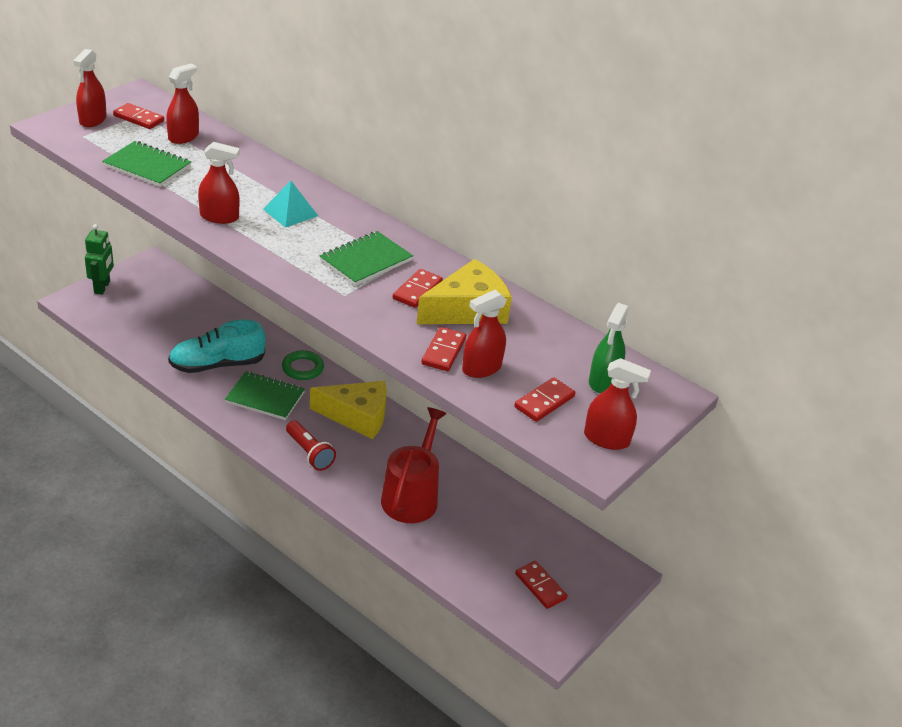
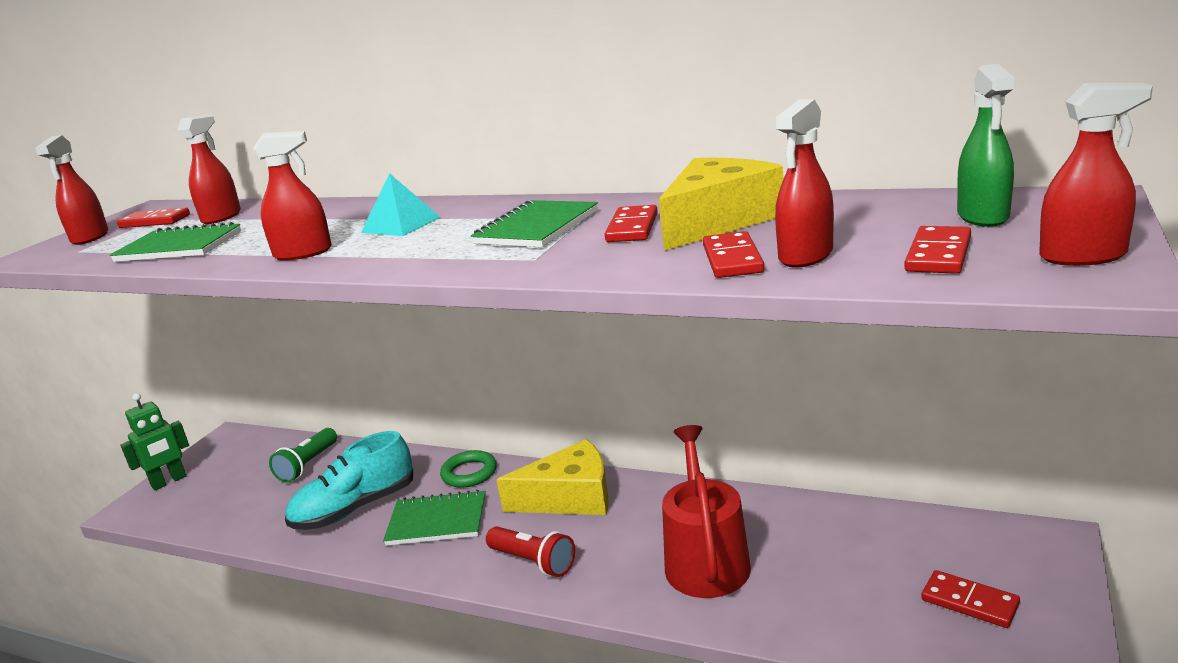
camera: 10 degrees left, 15 degrees down
(102, 287) = (169, 481): green robot -> green robot turned 60 degrees clockwise
(199, 313) = (308, 465): none -> green flashlight

